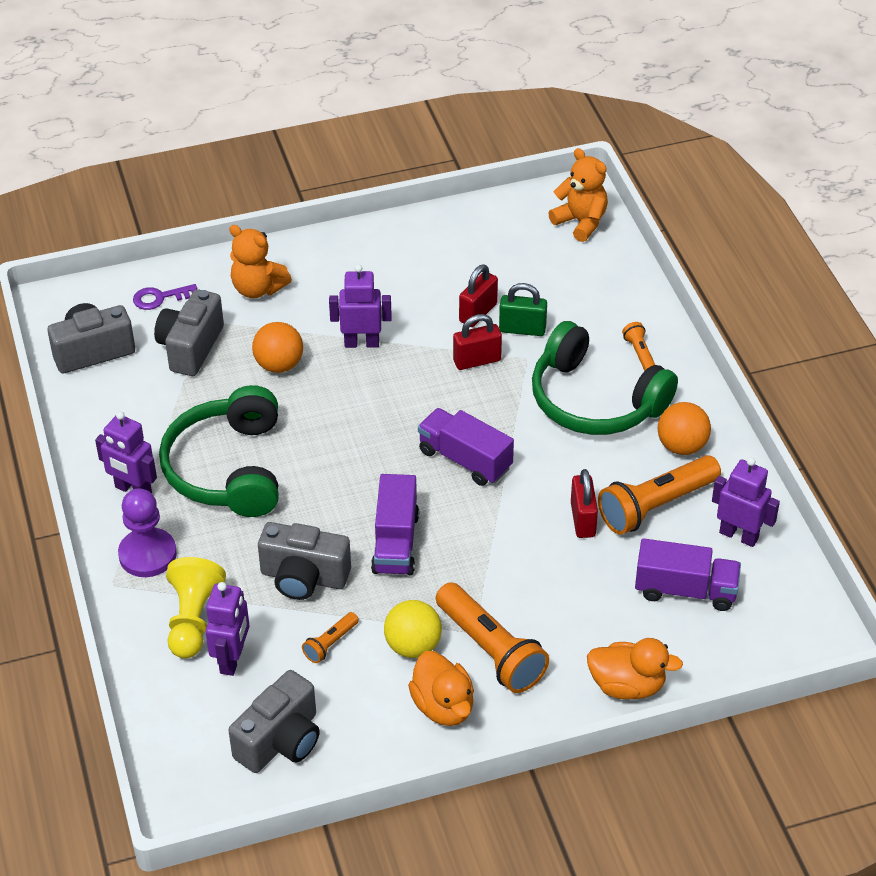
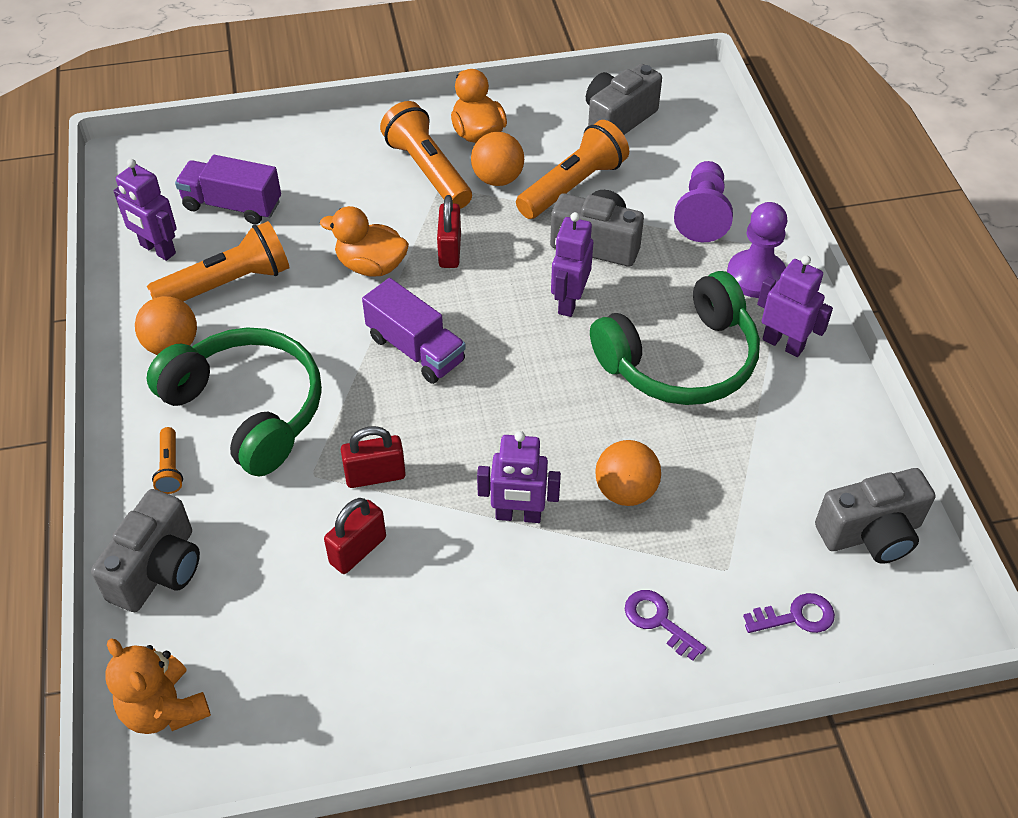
camera: 175 degrees left, 5 degrees up
(190, 347) = (742, 528): grey camera -> grey camera (158, 569)
(193, 620) = (702, 214): yellow pawn -> purple pawn
(228, 468) = (680, 360): green headphones -> green headphones turned 60 degrees clockwise
(232, 659) = (663, 180): purple robot -> purple robot (569, 302)
(258, 289) = (658, 621): orange teddy bear -> purple key
(330, 643) = (573, 186): orange flashlight -> orange flashlight, size x2.10
(395, 543) = (503, 268): purple truck -> none
(413, 646) = (497, 179): yellow ball -> orange ball
(522, 329) = (306, 518): green padlock -> none
(583, 520) = (307, 276): red padlock -> red padlock (450, 251)
(627, 685) = (315, 137): orange duck -> orange duck (371, 266)

